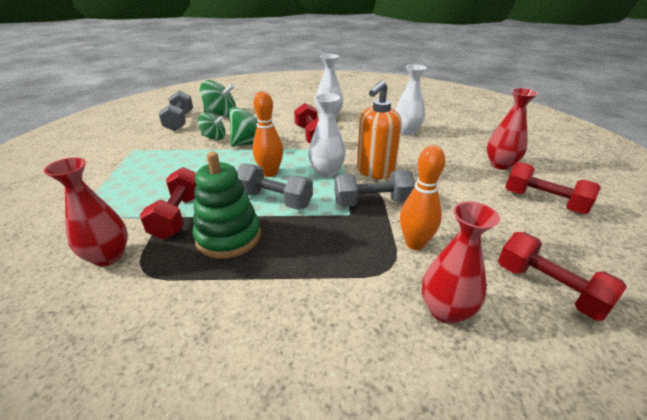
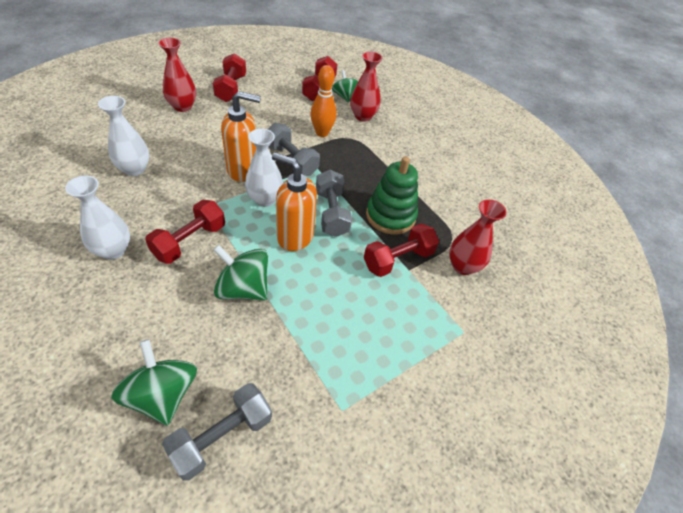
camera: 130 degrees left, 15 degrees up
(214, 137) = (250, 339): green spinning top -> green spinning top (344, 96)
(270, 173) = (295, 237): orange bowling pin -> orange soap dispenser

